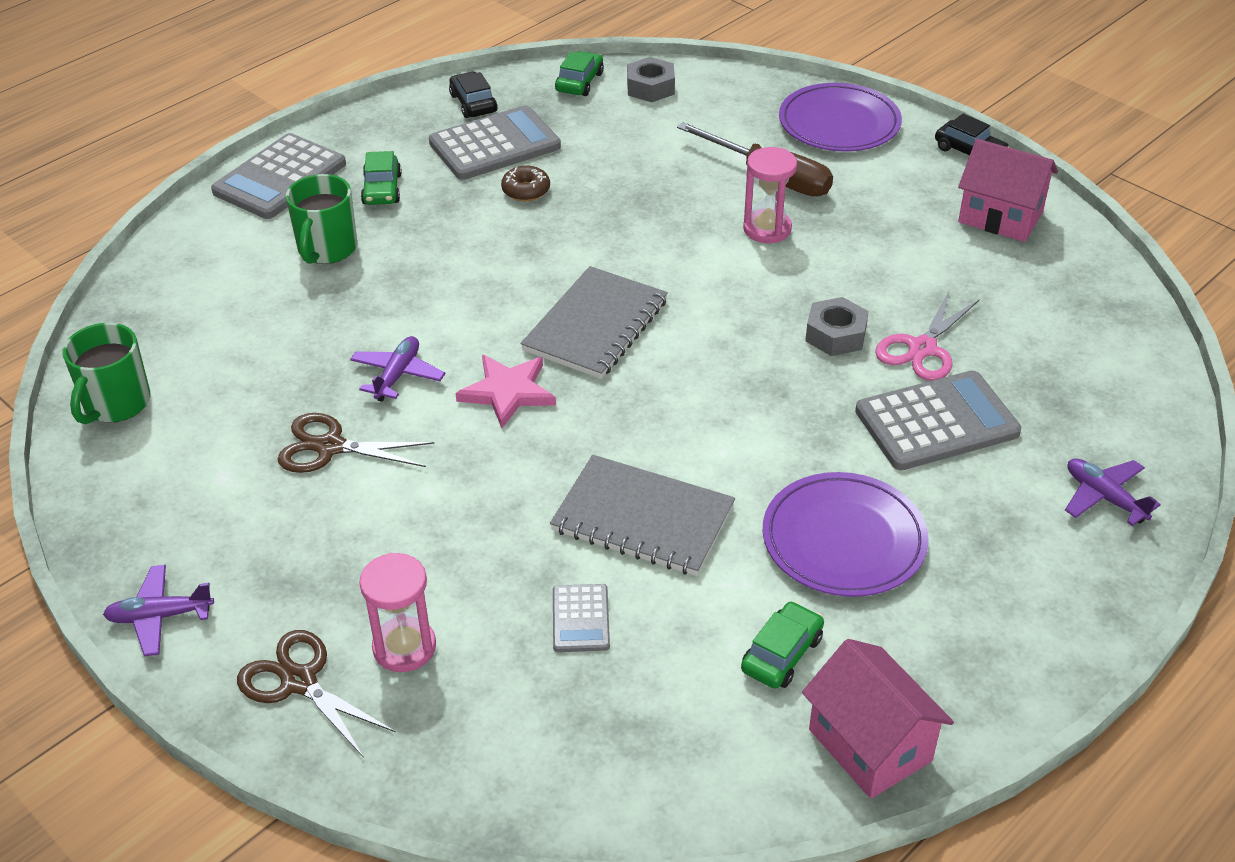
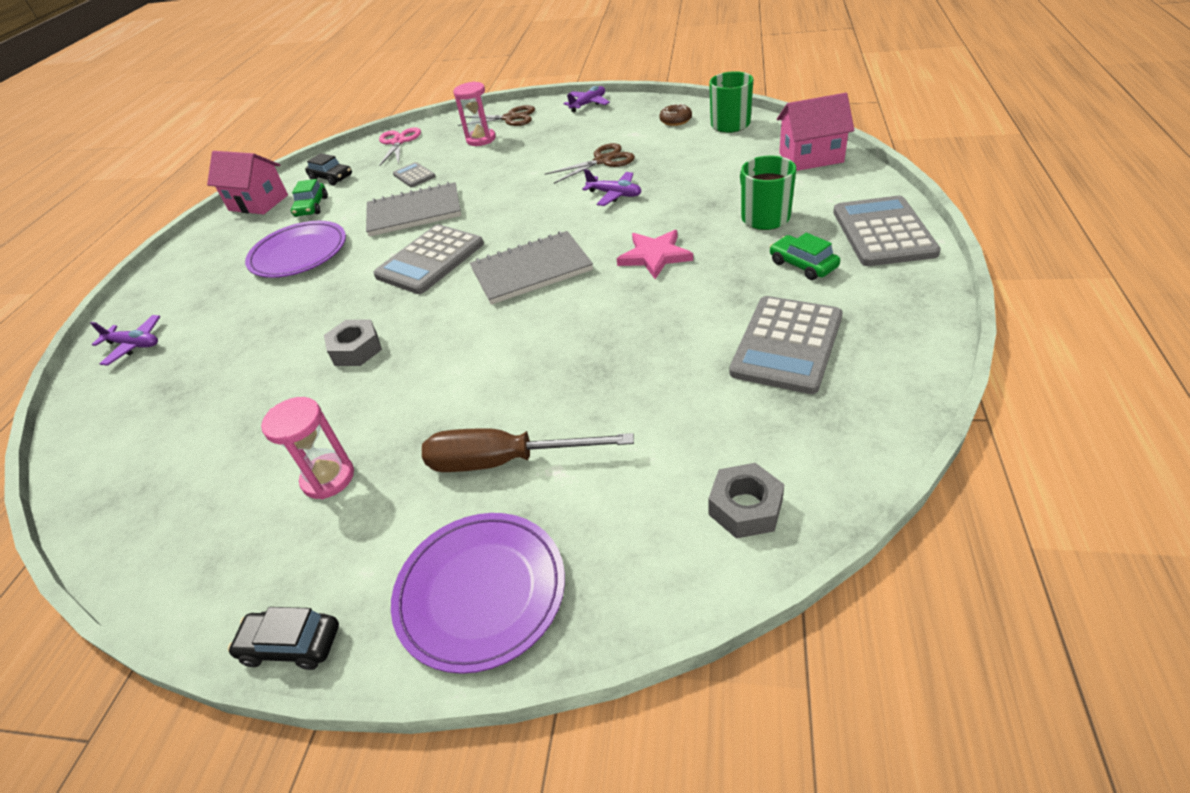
camera: 150 degrees right, 0 degrees up
(398, 375) = (615, 194): purple plane -> purple plane turned 45 degrees counterclockwise
(473, 103) = (876, 372): black car -> black car (331, 178)
(507, 392) = (544, 218): pink star -> pink star (655, 256)
(526, 190) = (700, 323): brown donut -> brown donut (675, 120)
(579, 82) = (826, 464): green car -> none
(596, 326) = (531, 270): grey notebook -> grey notebook turned 75 degrees clockwise
(767, 229) = (467, 403): pink hourglass -> pink hourglass (328, 478)
(922, 348) = (283, 374): pink scissors -> pink scissors (398, 142)
(936, 422) = (259, 332): grey calculator -> grey calculator (430, 260)
(1000, 217) = (235, 551): pink house -> pink house (811, 157)

